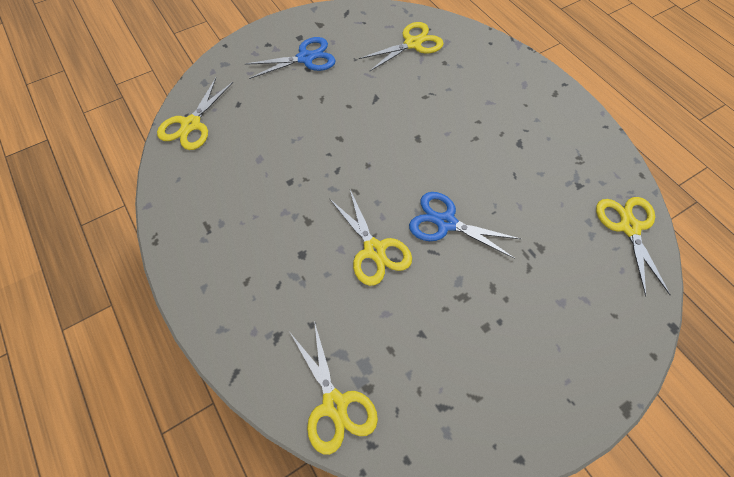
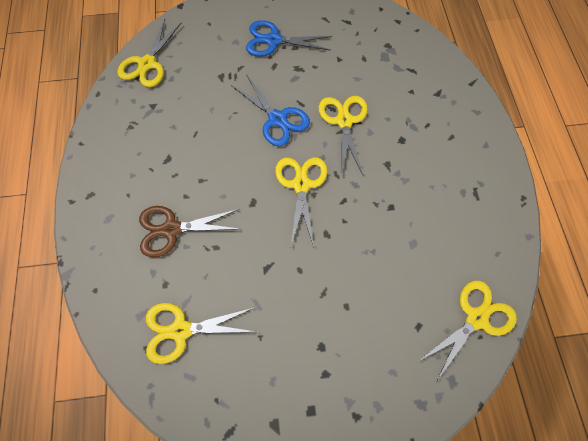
camera: 155 degrees left, 5 degrees up
(305, 58) = (317, 366): blue scissors -> blue scissors (273, 40)
(335, 404) = (412, 45): yellow scissors -> yellow scissors (301, 185)
(469, 95) = (172, 229): none -> brown scissors

